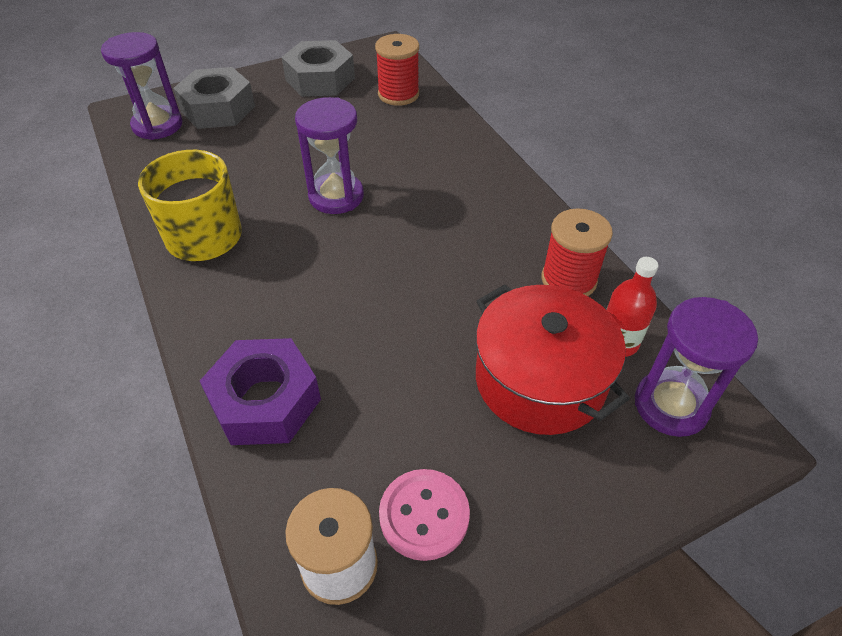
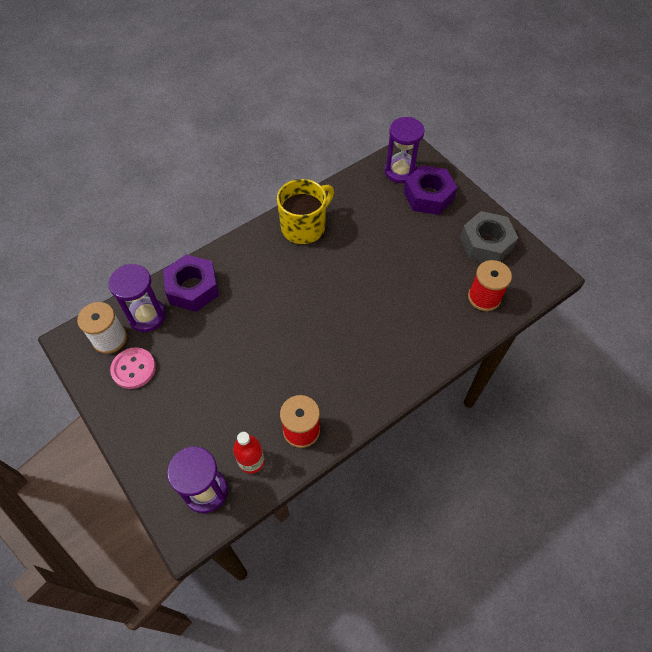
camera: 80 degrees right, 10 degrees up
(218, 109) = (428, 196): grey nut -> purple nut
(336, 196) = (354, 283): purple hourglass -> purple hourglass (147, 316)
(540, 380) = (218, 416): red pot -> none

